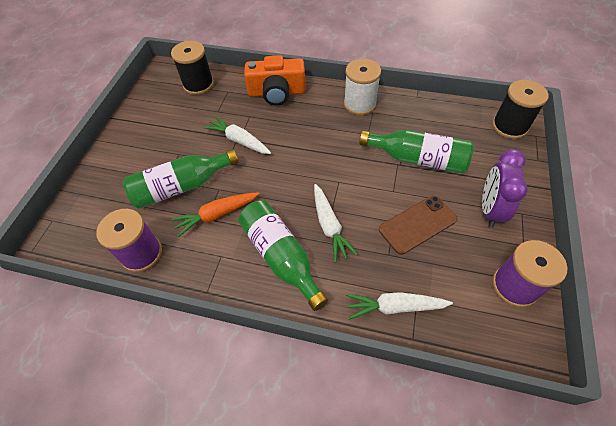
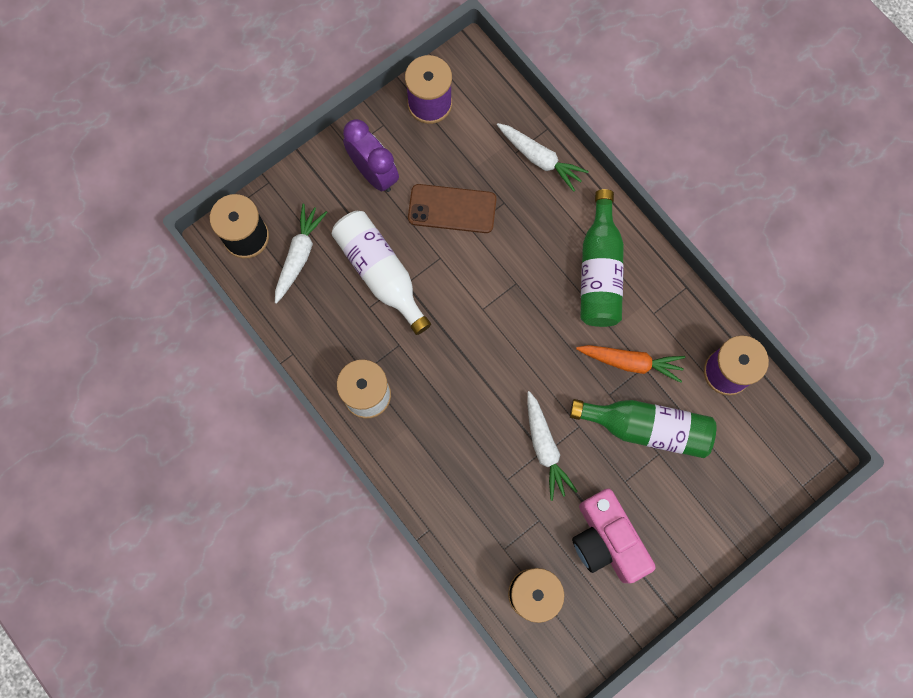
camera: 145 degrees left, 20 degrees up
(172, 124) = (606, 540): none -> pink camera
(277, 92) = (446, 495): orange camera -> none
(329, 226) = (532, 267): white carrot -> white carrot (299, 255)
(417, 159) = (380, 273): green bottle -> white bottle
(489, 209) = (374, 173): purple clock -> purple clock turned 90 degrees counterclockwise

